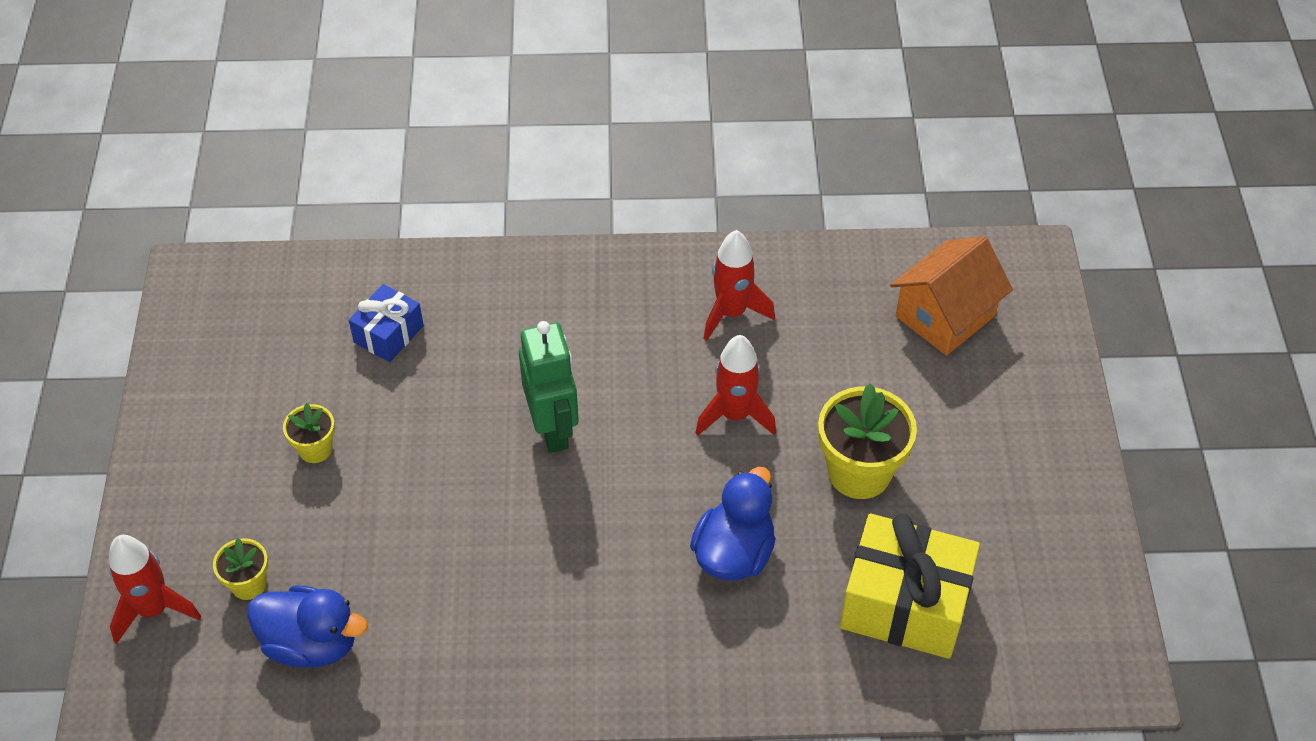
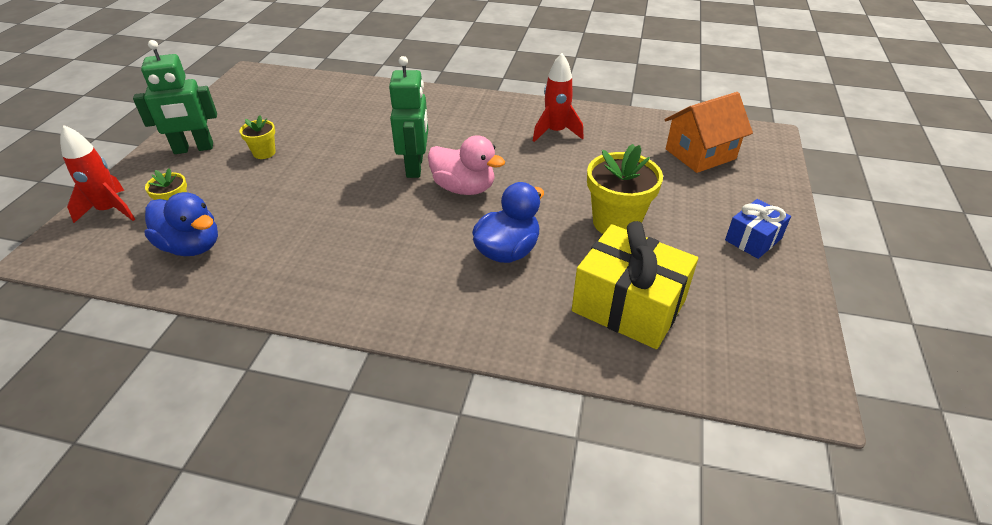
camera: 15 degrees right, 10 degrees down
(201, 464) = (193, 149): none -> green robot
(388, 334) = (341, 111): blue gift -> blue gift (753, 239)
(638, 455) = (464, 188): none -> pink duck
(735, 415) = (538, 179): red rocket -> none

